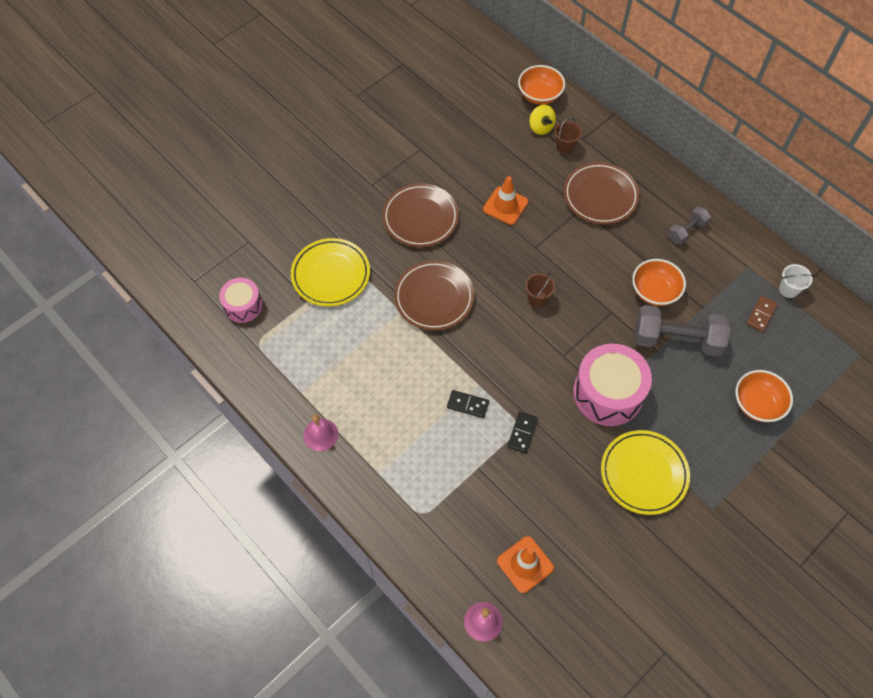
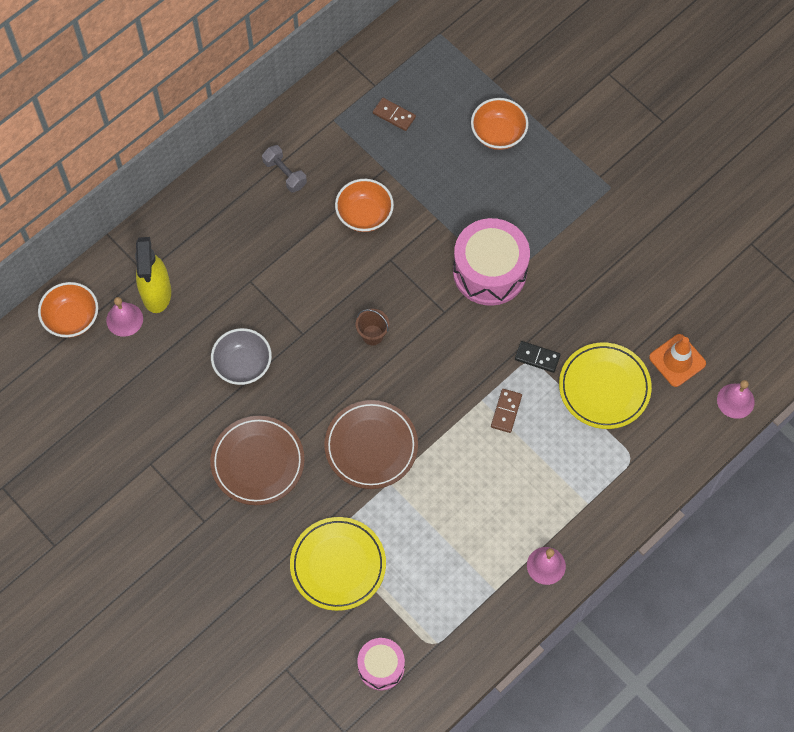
camera: 90 degrees left, 5 degrees up
(467, 405) = (506, 411): black domino -> brown domino
(505, 205) = (243, 365): orange traffic cone -> grey bowl
(541, 127) = (124, 319): yellow spinning top -> pink bell
(565, 146) = (156, 293): brown bucket -> yellow spray bottle
(600, 196) = (233, 259): brown plate -> none
(643, 474) = (578, 245): yellow plate -> yellow plate (604, 388)
(676, 340) = (425, 199): grey dumbbell -> none
(788, 289) = (363, 85): white bucket -> none

